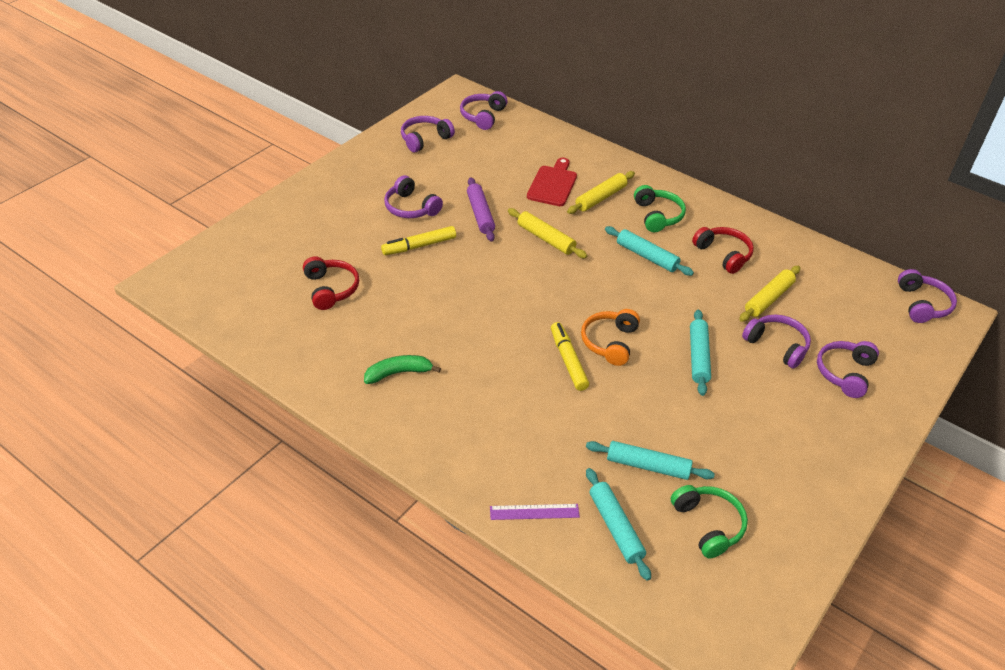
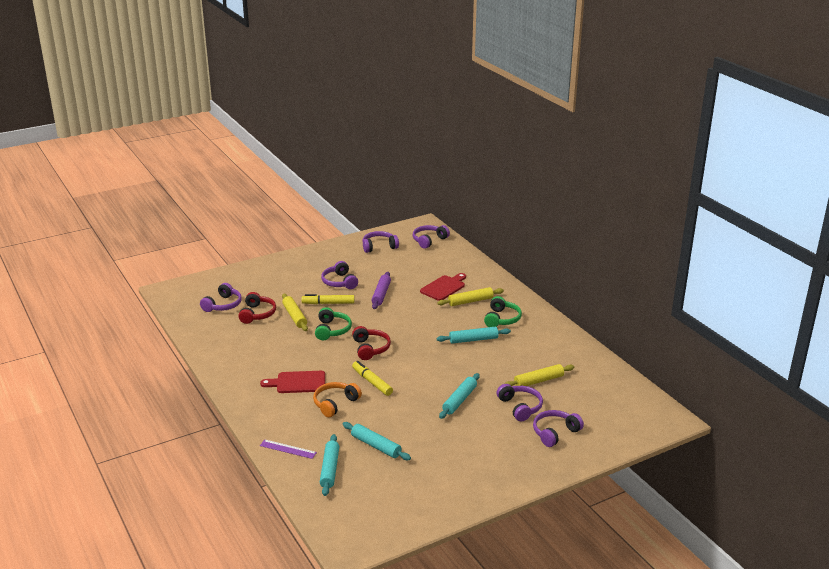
camera: 25 degrees right, 15 degrees down
(398, 373) = (263, 364): green banana -> none
(468, 391) = (298, 382): none -> red cutting board
(546, 239) = (413, 316): yellow rolling pin -> yellow rolling pin (294, 316)
(568, 360) = (372, 382): yellow marker -> yellow marker turned 45 degrees counterclockwise
(610, 342) = (407, 379): orange headphones -> orange headphones (335, 403)
(647, 256) = (473, 340): turquoise rolling pin -> turquoise rolling pin turned 75 degrees counterclockwise
(708, 525) = (388, 483): green headphones -> green headphones (332, 330)
(723, 254) = (529, 350): red headphones -> red headphones (370, 348)
(922, 304) = (652, 409): purple headphones -> purple headphones (223, 305)

